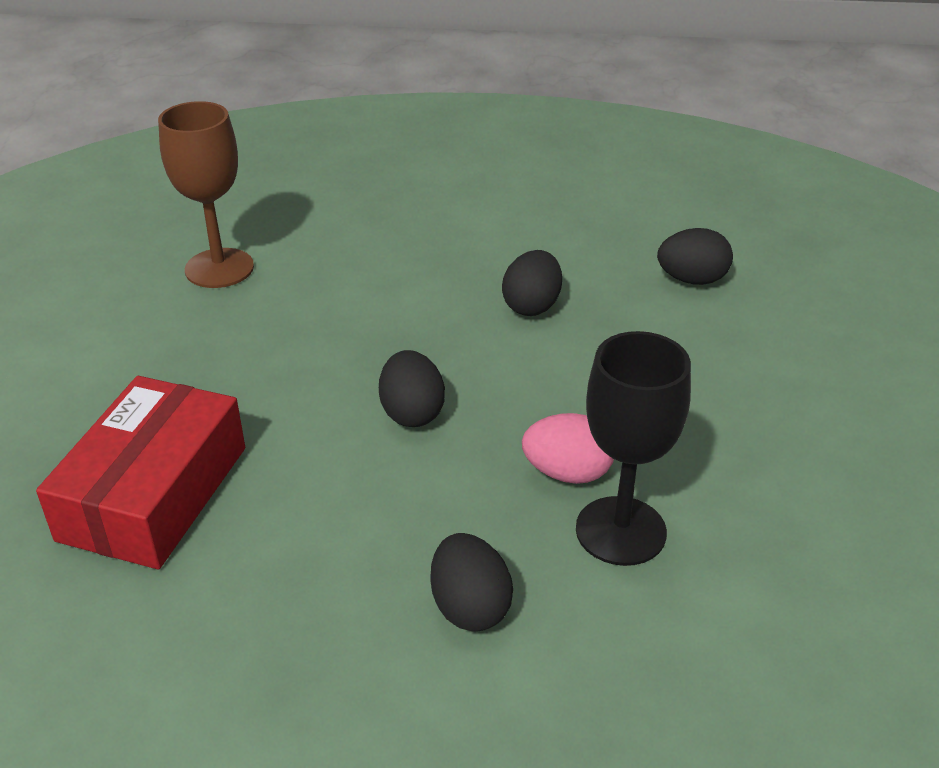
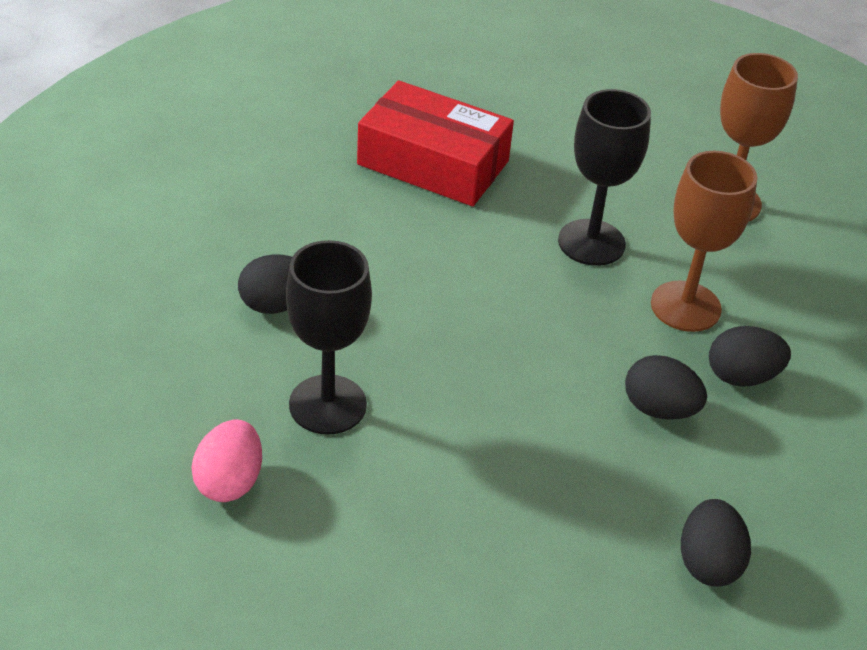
camera: 95 degrees right, 5 degrees up
(299, 354) = (591, 242): none -> black goblet
(387, 293) = (685, 306): none -> brown goblet
(412, 413) = (501, 301): black egg -> black egg (741, 376)
(567, 473) = (404, 386): pink egg -> pink egg (229, 481)

